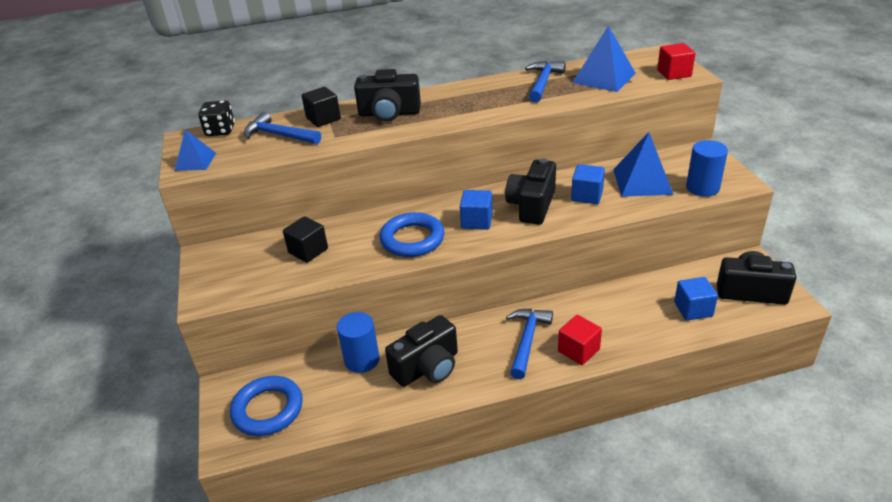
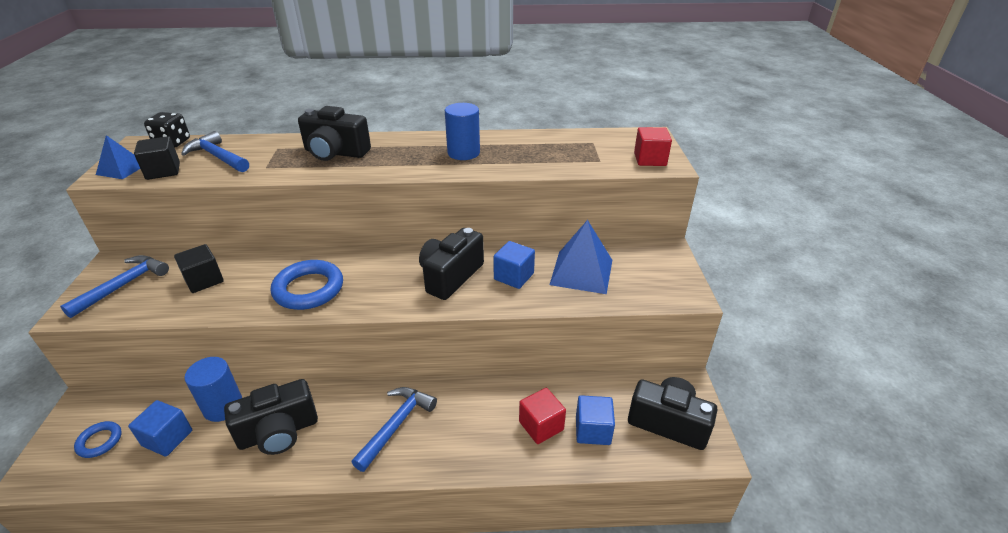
camera: 10 degrees right, 0 degrees up
(268, 409) = (100, 441): blue ring -> blue ring, size x0.53
(323, 119) = (272, 147): black cube -> black cube (163, 171)
(476, 221) = (384, 282): blue cube -> blue cube (167, 438)
(543, 82) = (508, 146): blue hammer -> blue hammer (123, 285)
(578, 350) = (442, 451): red cube -> red cube (541, 426)
(604, 78) = (573, 152): blue pyramid -> none
(702, 188) = (642, 293): blue cylinder -> blue cylinder (463, 153)

